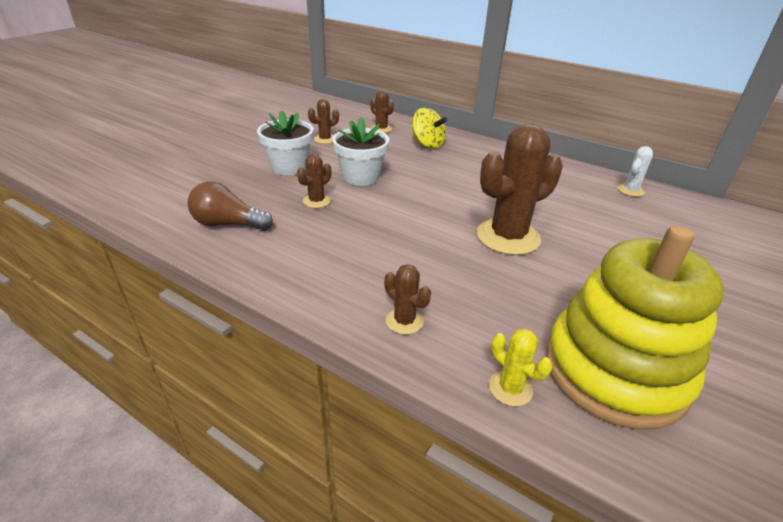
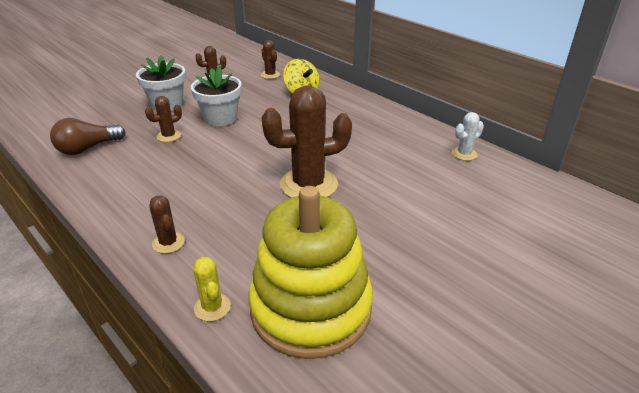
camera: 15 degrees right, 0 degrees up
(228, 224) = (87, 148): brown light bulb -> brown light bulb turned 60 degrees counterclockwise

